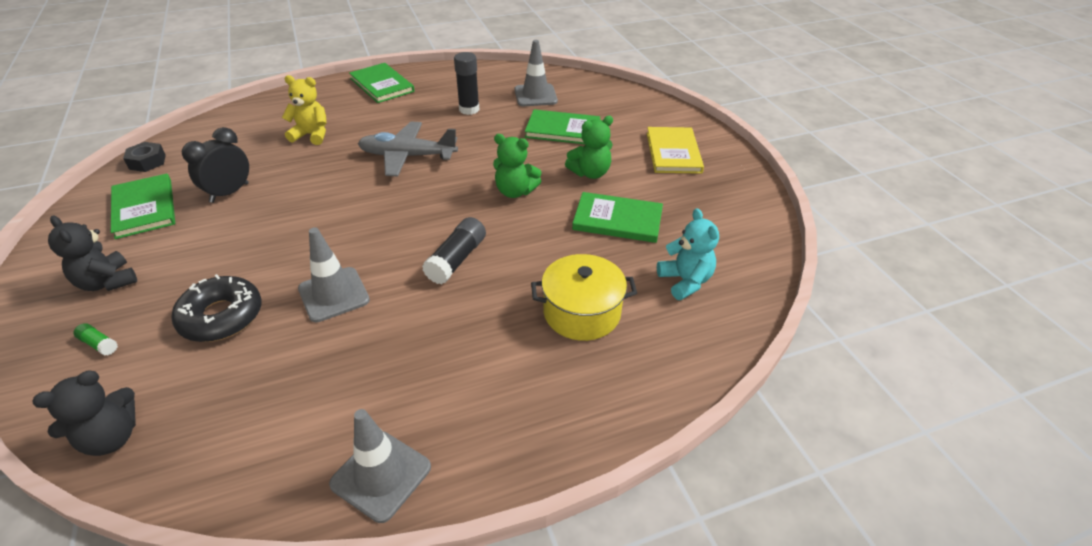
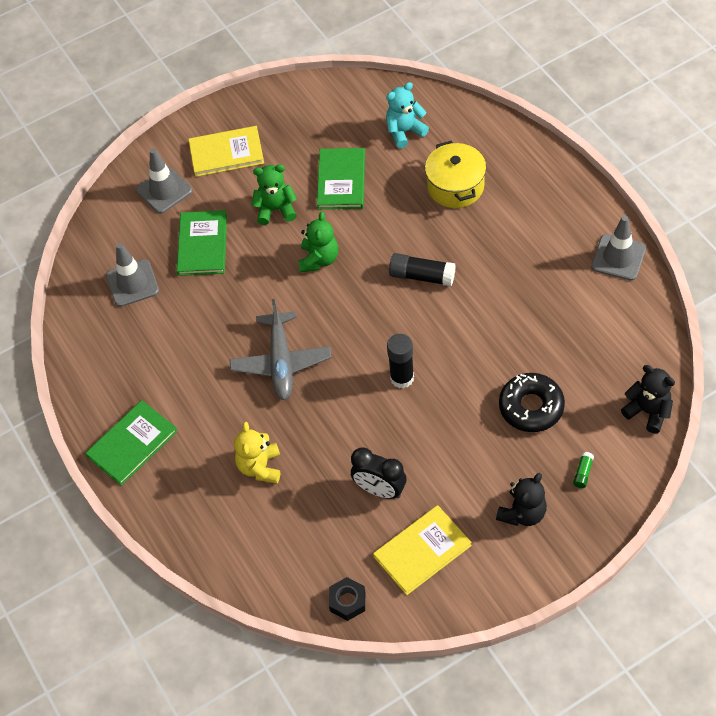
camera: 95 degrees left, 15 degrees up
(144, 208) = (422, 551): green book -> yellow book
(334, 294) = (485, 343): grey traffic cone -> grey traffic cone (164, 190)
(469, 109) = (175, 337): black glue stick -> black glue stick (402, 378)
(590, 173) = (276, 210): green teddy bear -> green teddy bear turned 60 degrees counterclockwise

